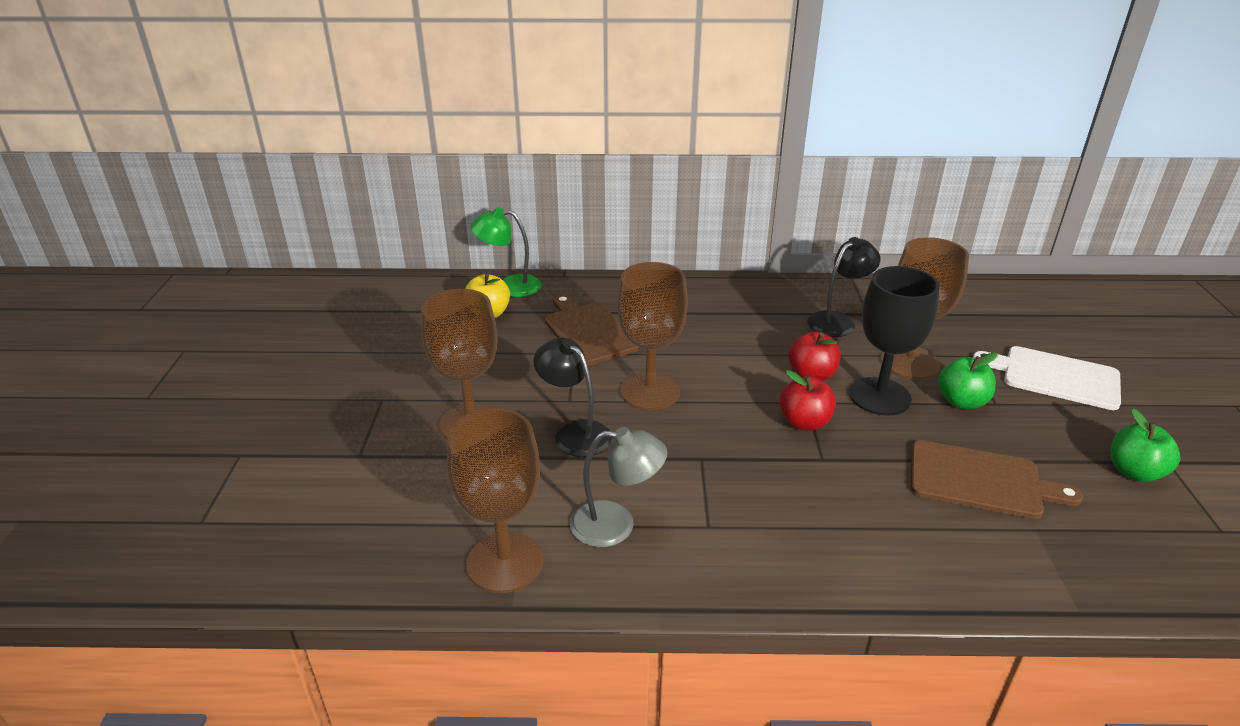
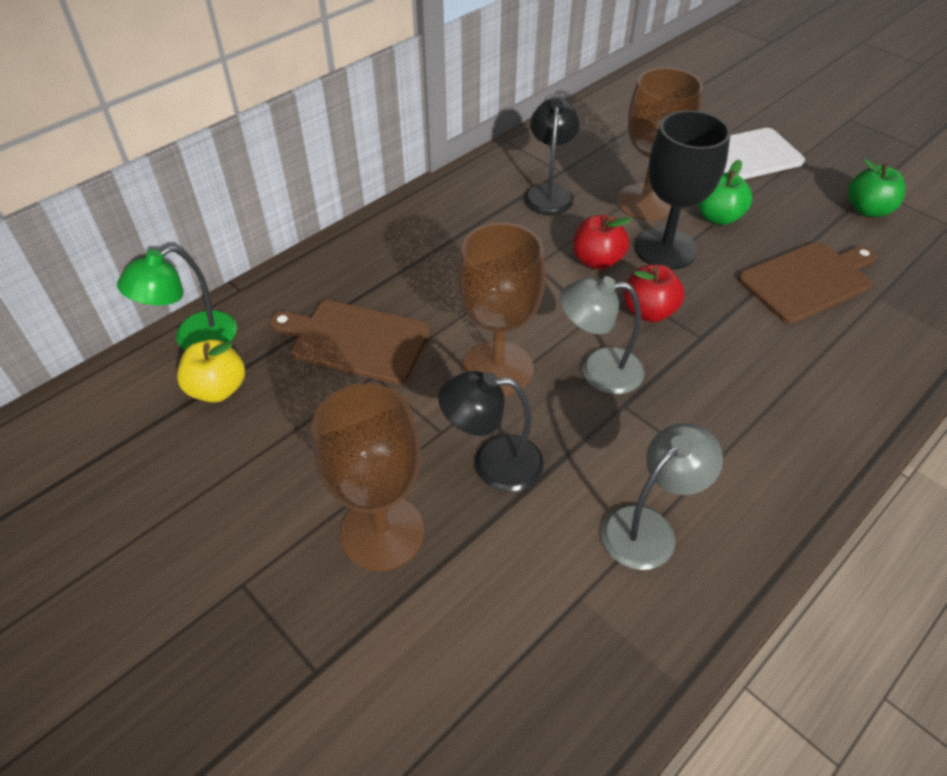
camera: 45 degrees left, 15 degrees up
(505, 562) = (617, 650): brown goblet -> none
(714, 430) = (598, 370): none -> grey lamp

